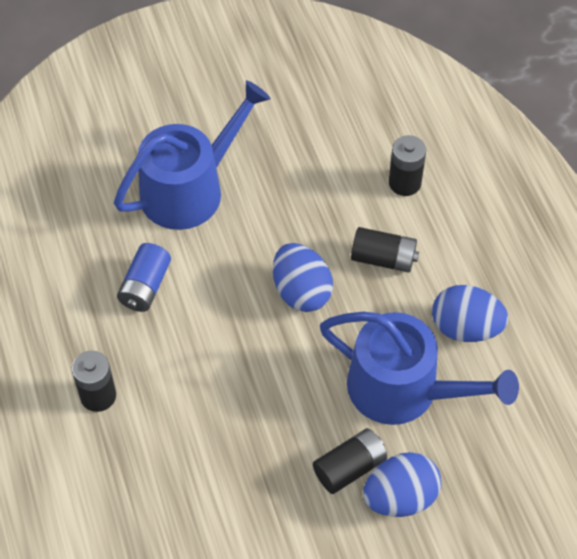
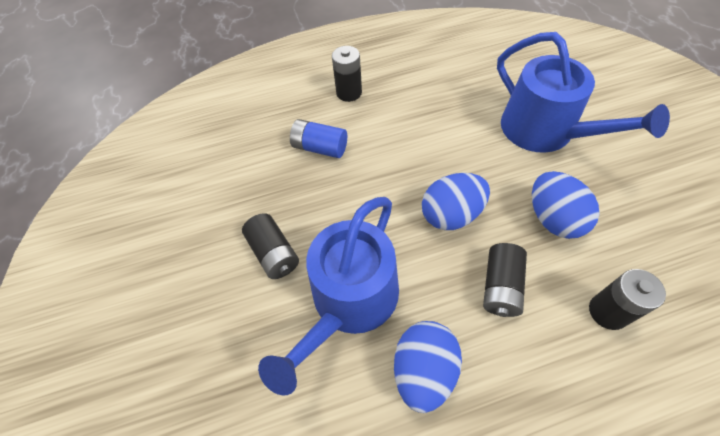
camera: 95 degrees right, 0 degrees up
(145, 286) = (443, 110): blue battery -> blue battery (320, 148)
(400, 497) = (240, 295): blue egg -> blue egg (553, 218)

